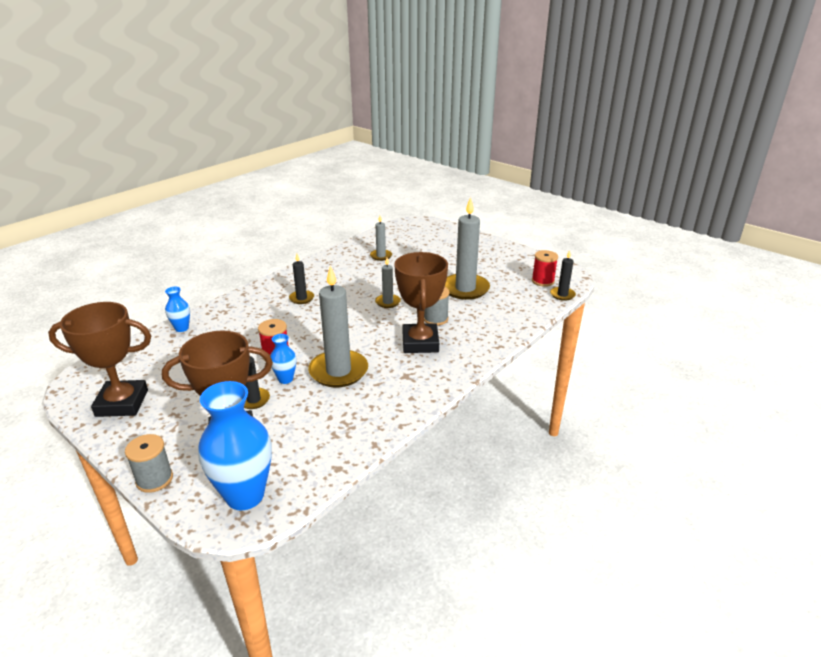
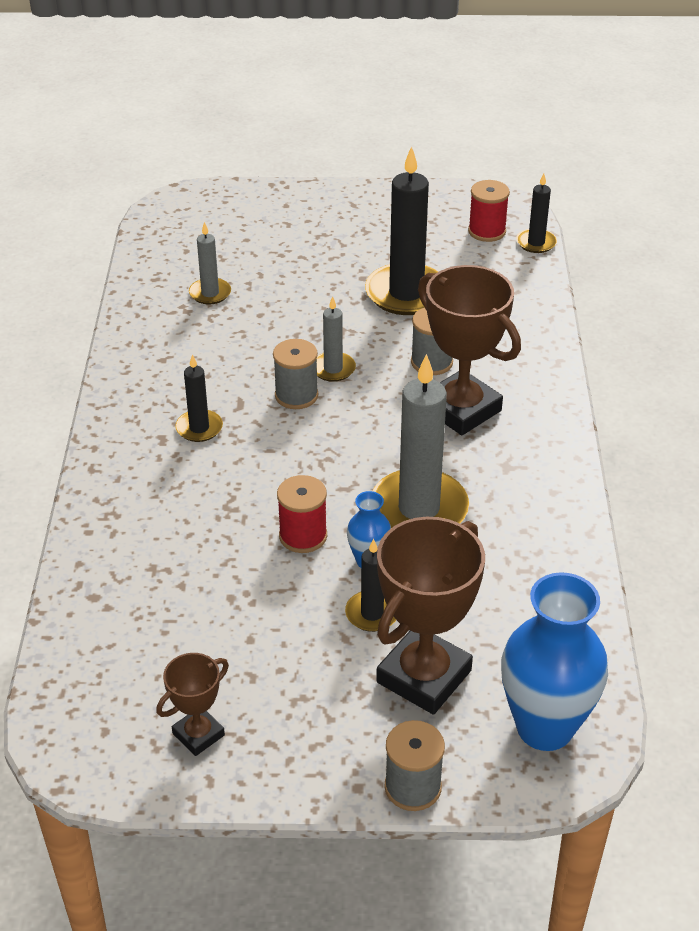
camera: 40 degrees left, 10 degrees up
(122, 403) = (198, 734): brown trophy -> brown trophy, size x0.52
(182, 328) = (90, 578): blue vase -> none
(357, 304) = (296, 395): none -> grey spool
(465, 289) = (406, 293): grey candle -> black candle

